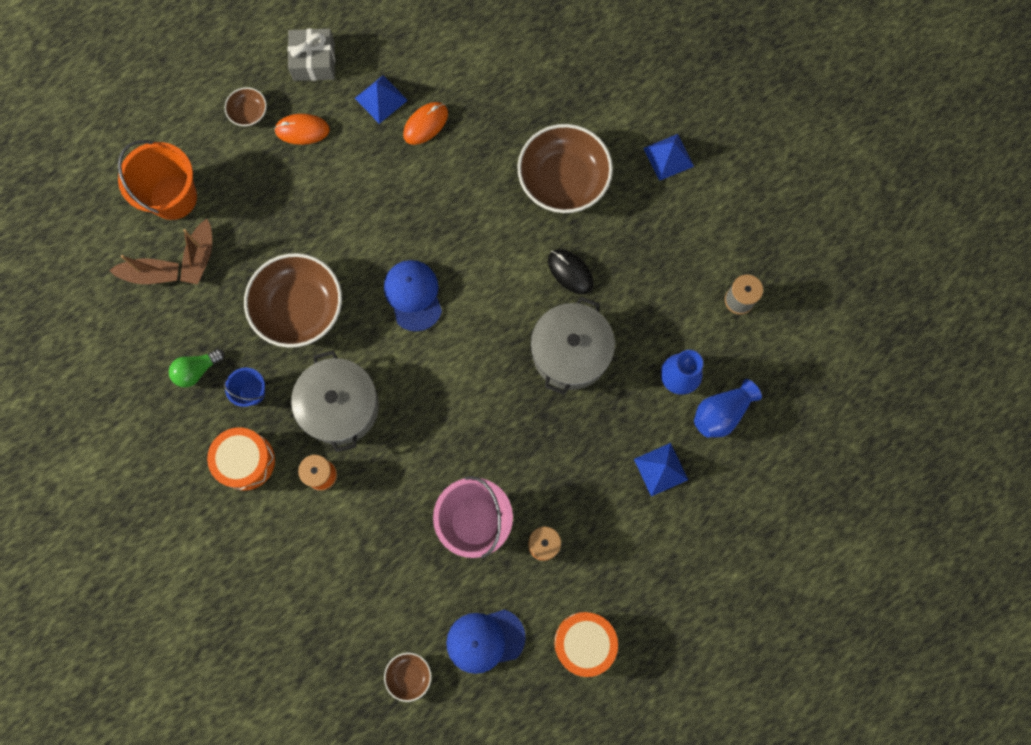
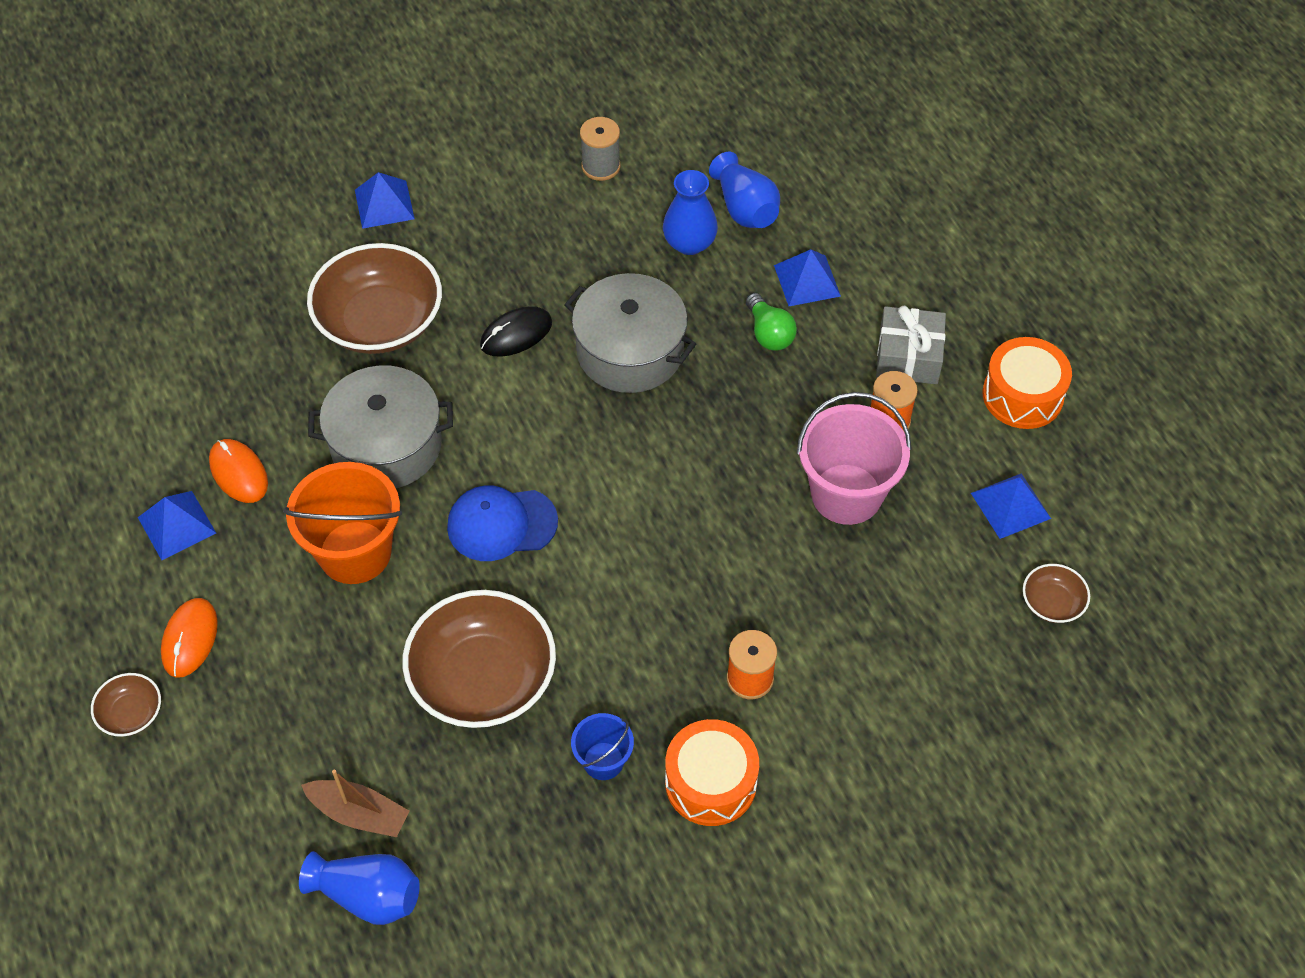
camera: 80 degrees left, 20 degrees down
(151, 275) = (368, 895): brown boat -> blue vase
(173, 197) = (242, 846): orange bucket -> orange bucket (355, 552)
(197, 370) = (549, 839): green light bulb -> green light bulb (769, 333)
(314, 61) = (78, 608): grey gift -> grey gift (908, 357)
(340, 406) = (650, 641): grey pot -> grey pot (386, 445)
(485, 640) = (1010, 505): blue cap -> blue pyramid

